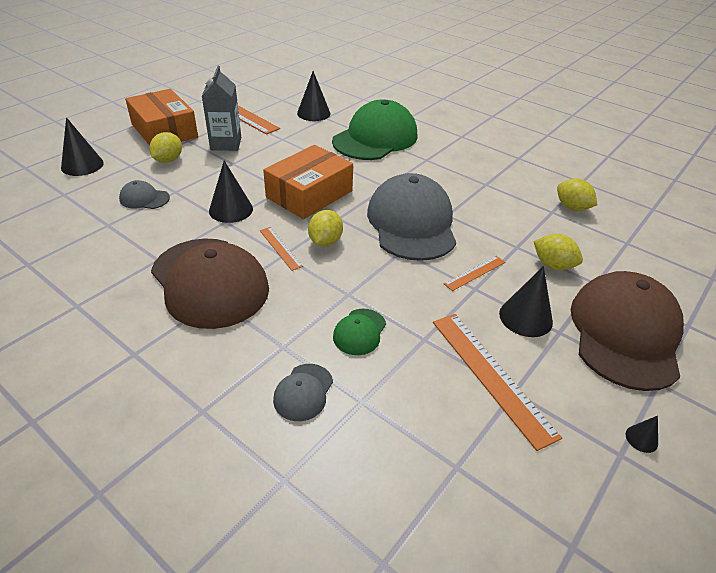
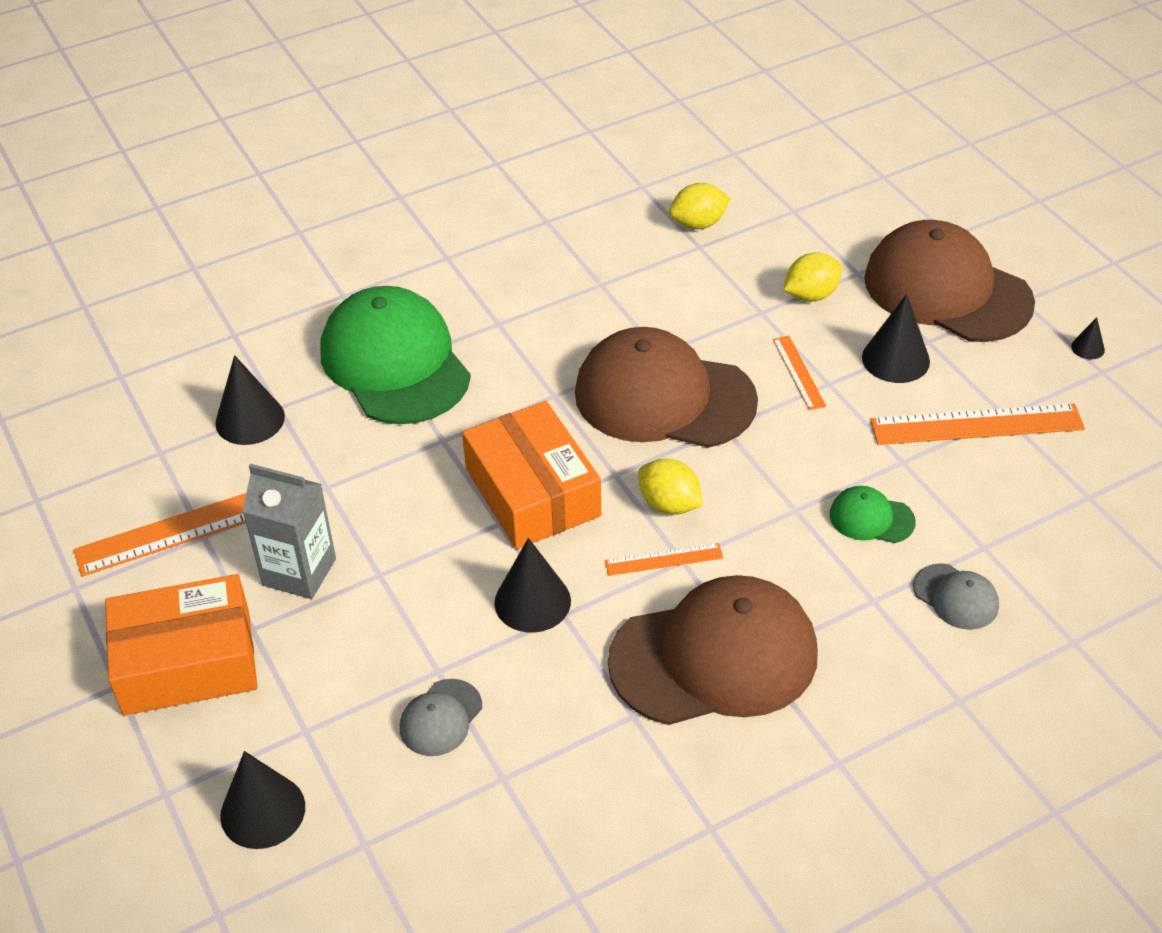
camera: 65 degrees left, 5 degrees up
(168, 160) = (317, 668): yellow lemon -> none
(359, 332) = (871, 518): green cap -> green cap turned 150 degrees clockwise
(411, 223) = (664, 397): grey cap -> brown cap

